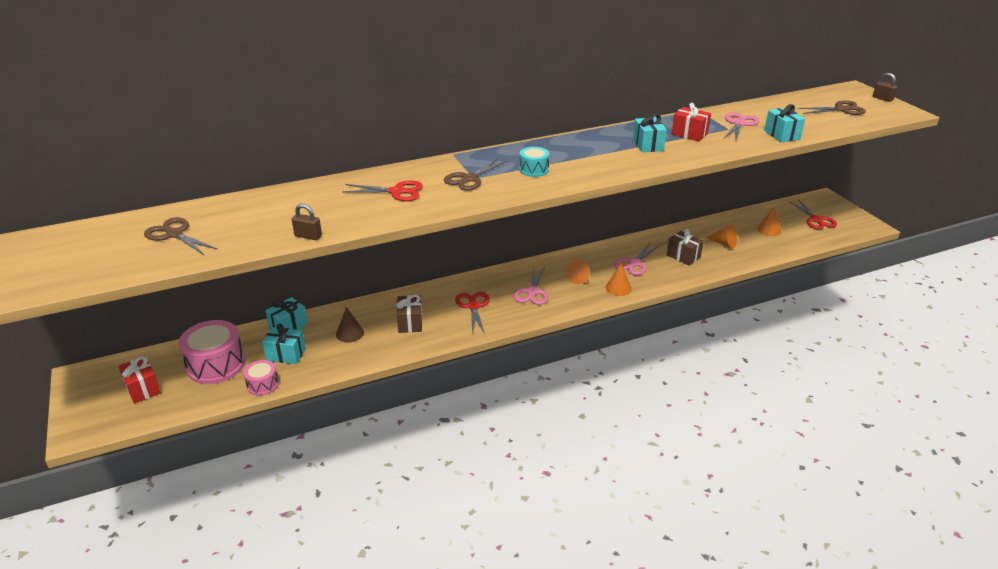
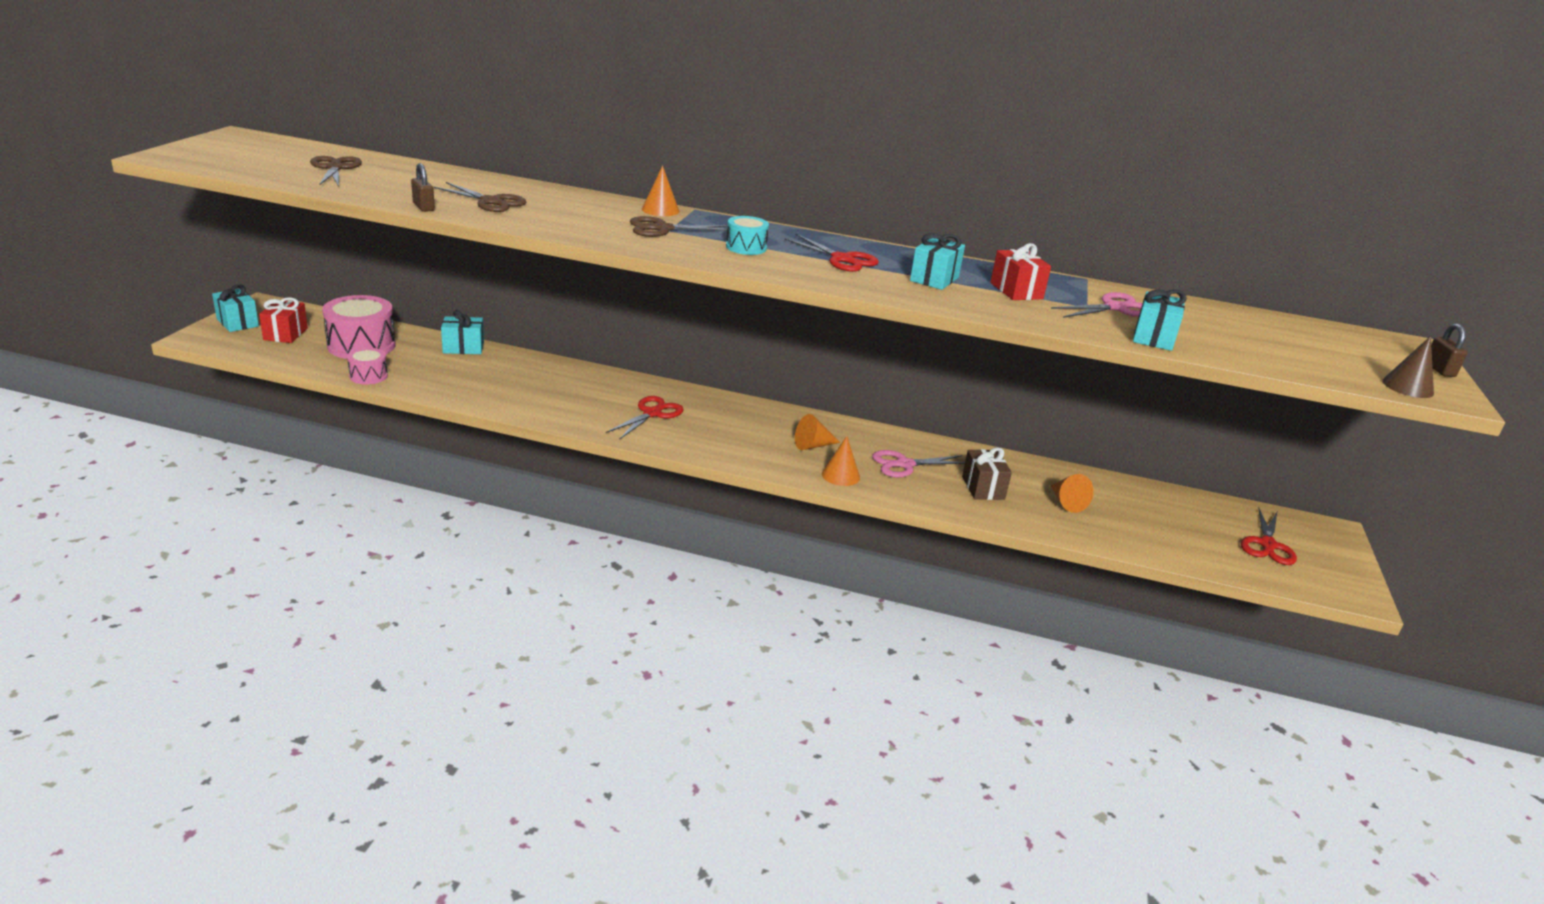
camera: 35 degrees right, 5 degrees down
(286, 355) = (424, 365): turquoise gift -> turquoise gift (237, 322)
(350, 333) = (502, 377): brown cone -> brown cone (1407, 387)
(396, 192) = (571, 211): red scissors -> red scissors (842, 259)
(410, 323) = (569, 396): brown gift -> none
(532, 292) = (735, 432): pink scissors -> none
(769, 230) = (1164, 520): orange cone -> orange cone (660, 210)
(841, 109) = (1327, 353): brown scissors -> brown scissors (491, 202)

